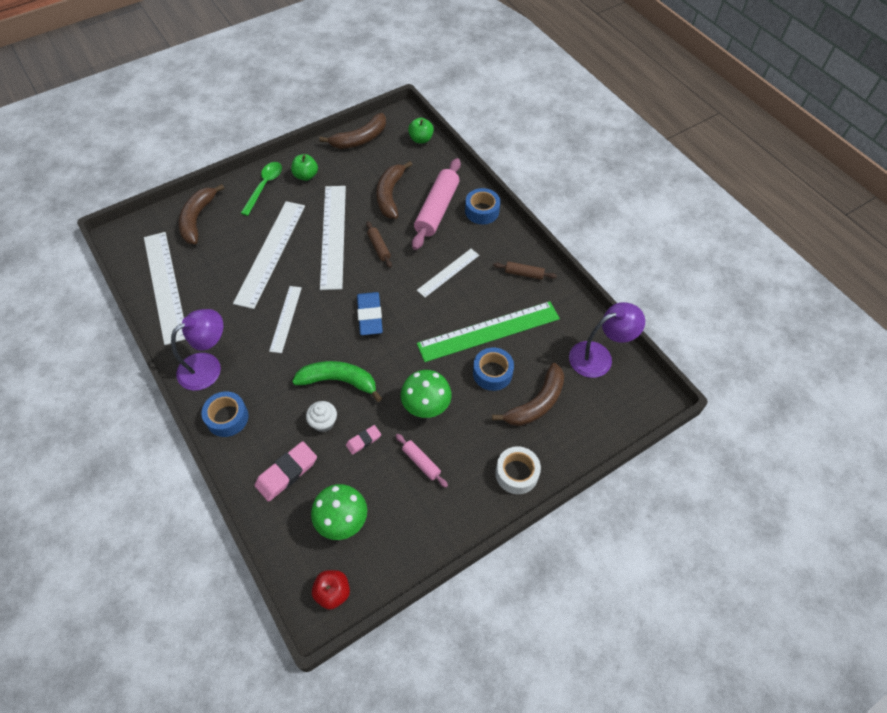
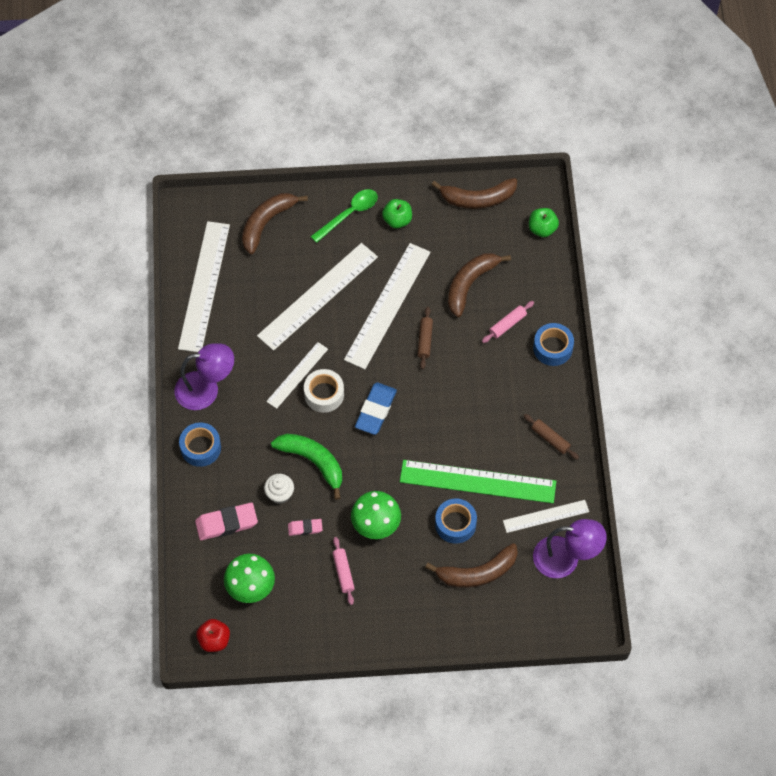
camera: 30 degrees right, 5 degrees up
(437, 210) = (507, 324): pink rolling pin -> pink rolling pin, size x0.48
(448, 272) = (476, 401): white ruler -> white ruler (546, 516)
(516, 473) = (419, 625): white tape -> white tape (324, 394)

